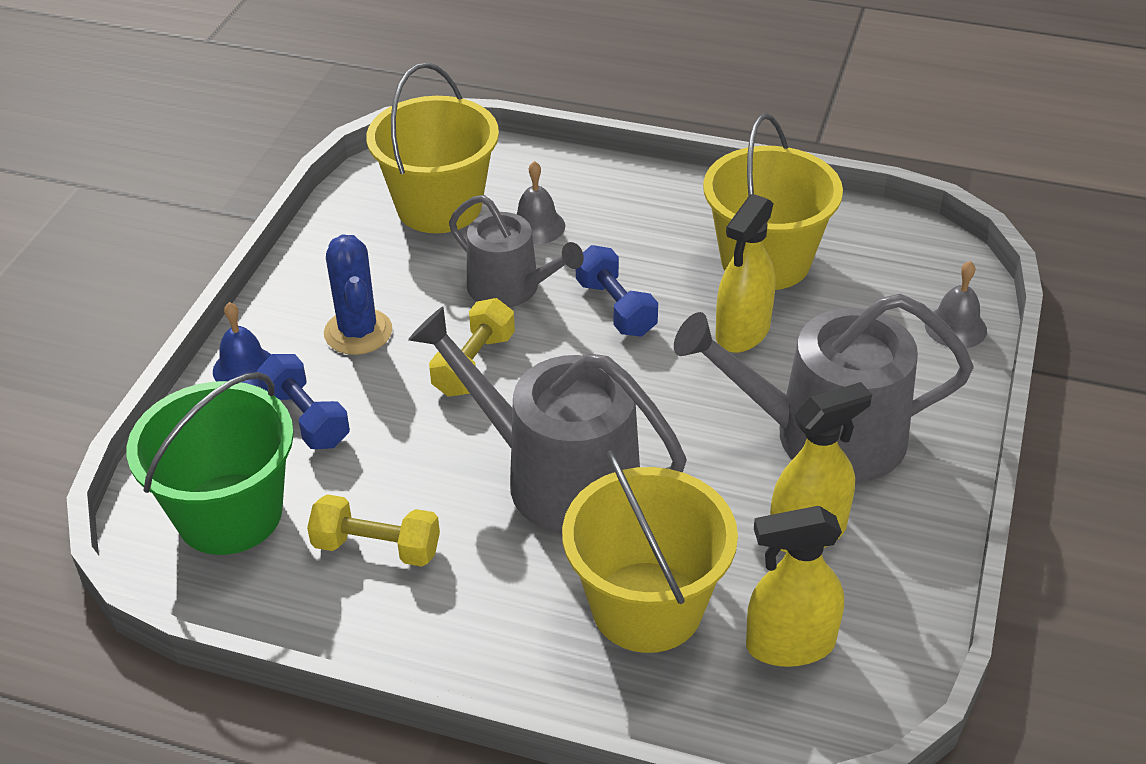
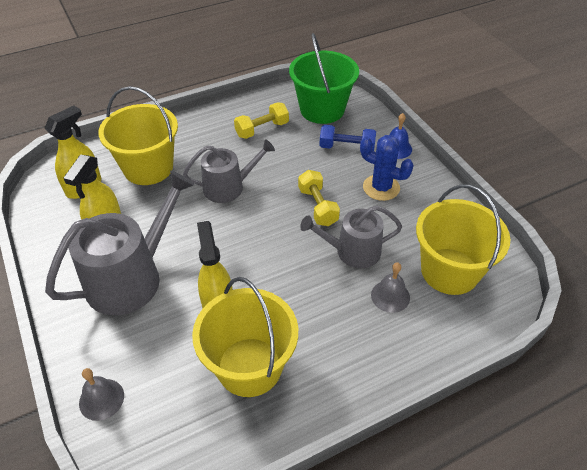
camera: 135 degrees right, 5 degrees up
(557, 477) = (229, 187): grey watering can -> grey watering can, size x0.62
(616, 308) = (293, 276): blue dumbbell -> none

